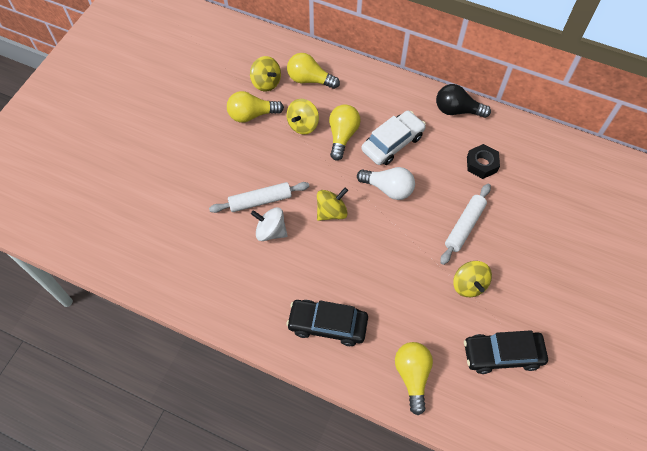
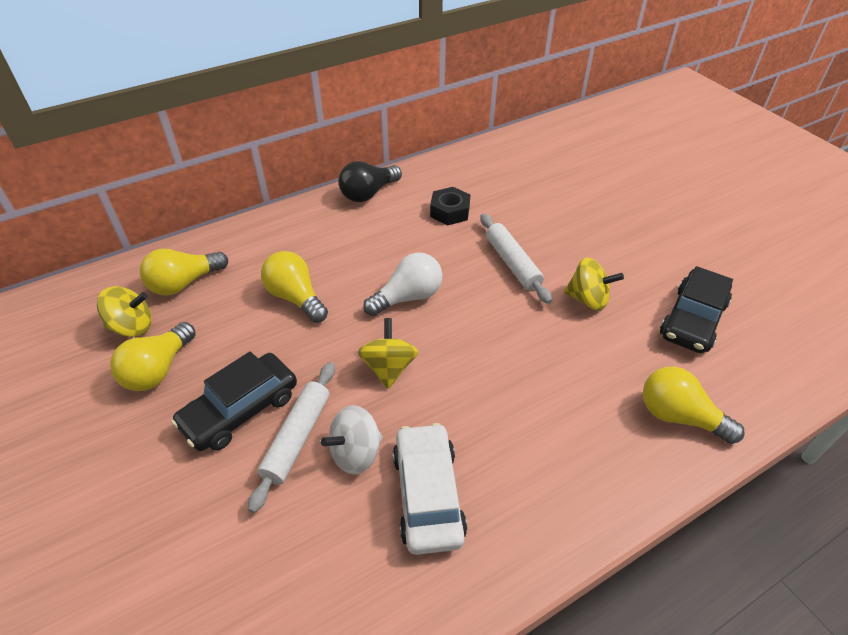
camera: 55 degrees left, 15 degrees down
(303, 125) = (237, 325): yellow spinning top -> none
(327, 325) = (551, 468): black car -> black car (240, 410)
(392, 143) = (353, 261): white car -> white car (428, 494)

